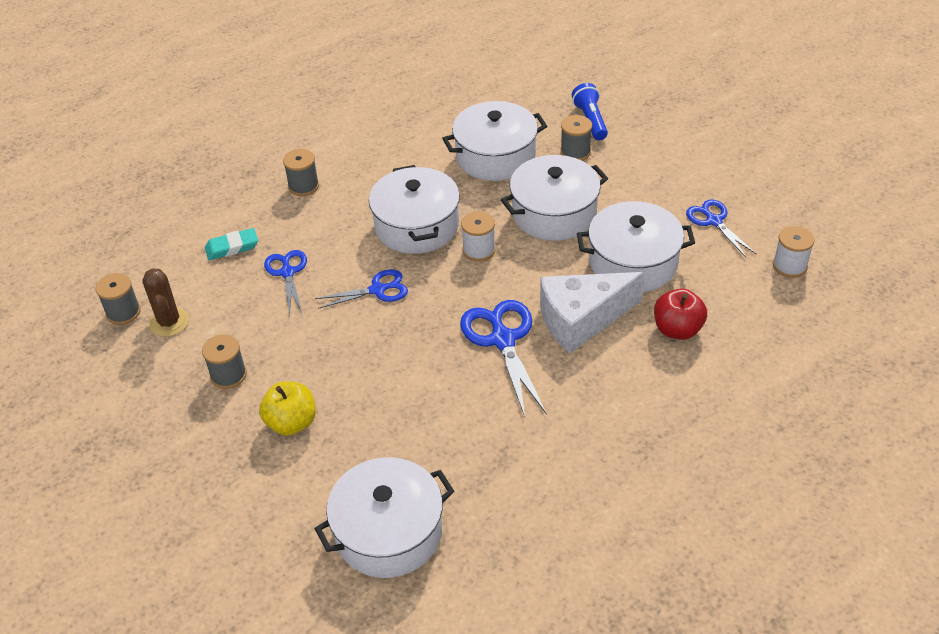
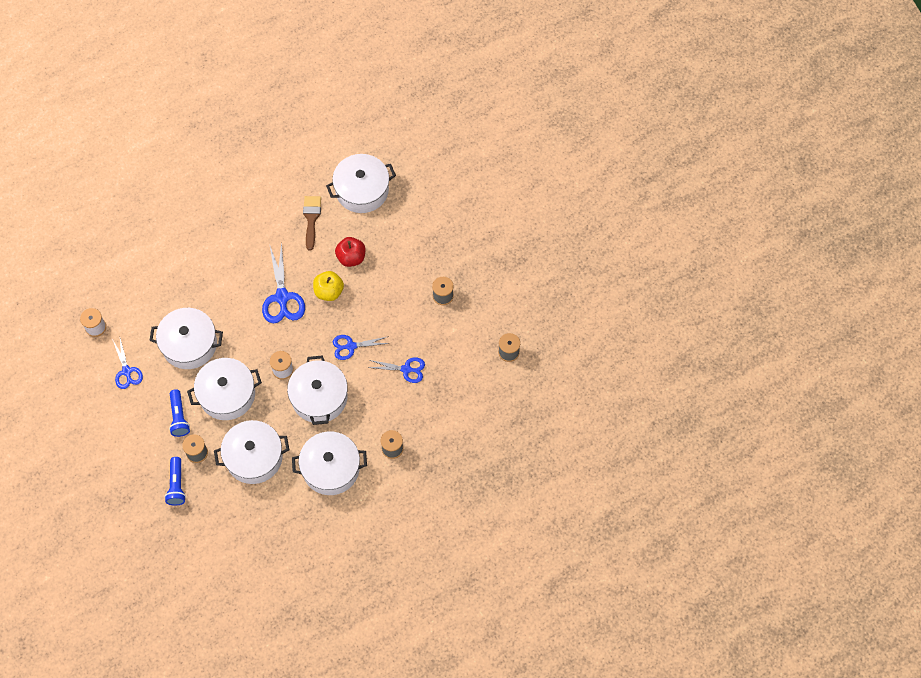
camera: 175 degrees left, 20 degrees up
(169, 322) = (479, 340): brown cactus -> none
(232, 247) = (442, 397): turquoise eraser -> none
(287, 272) = (406, 369): blue scissors -> blue scissors turned 75 degrees counterclockwise
(291, 423) = (407, 259): yellow apple -> yellow apple (329, 291)
(387, 158) = (331, 468): none -> white pot
(479, 467) = (311, 218): none -> brown brush
(581, 320) = (233, 305): white cheese -> none
(614, 183) = (179, 417): none -> blue flashlight
(677, 329) = (180, 290): red apple -> red apple (351, 257)

